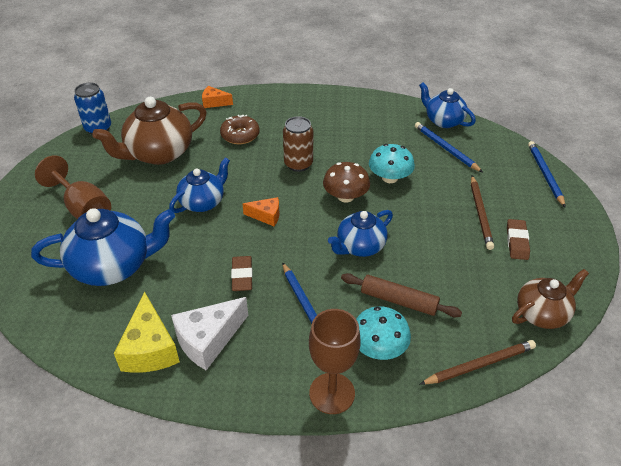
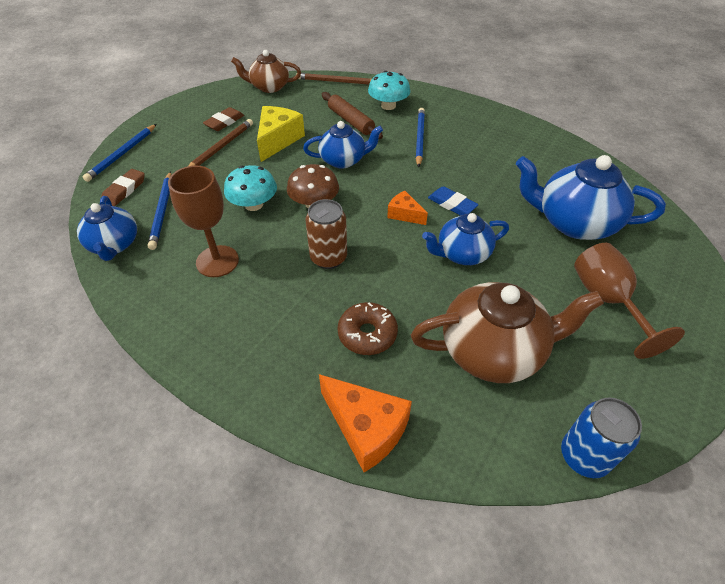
camera: 150 degrees left, 5 degrees up
(150, 348) = (549, 154): yellow cheese -> yellow cheese (278, 140)
(208, 340) = (503, 145): white cheese -> none
(214, 102) = (366, 428): orange cheese -> orange cheese, size x1.74
(231, 241) = (452, 204): none -> blue eraser
(242, 276) = (456, 174): brown eraser -> brown eraser (124, 190)
(332, 393) = (435, 98): brown goblet -> brown goblet (217, 261)

